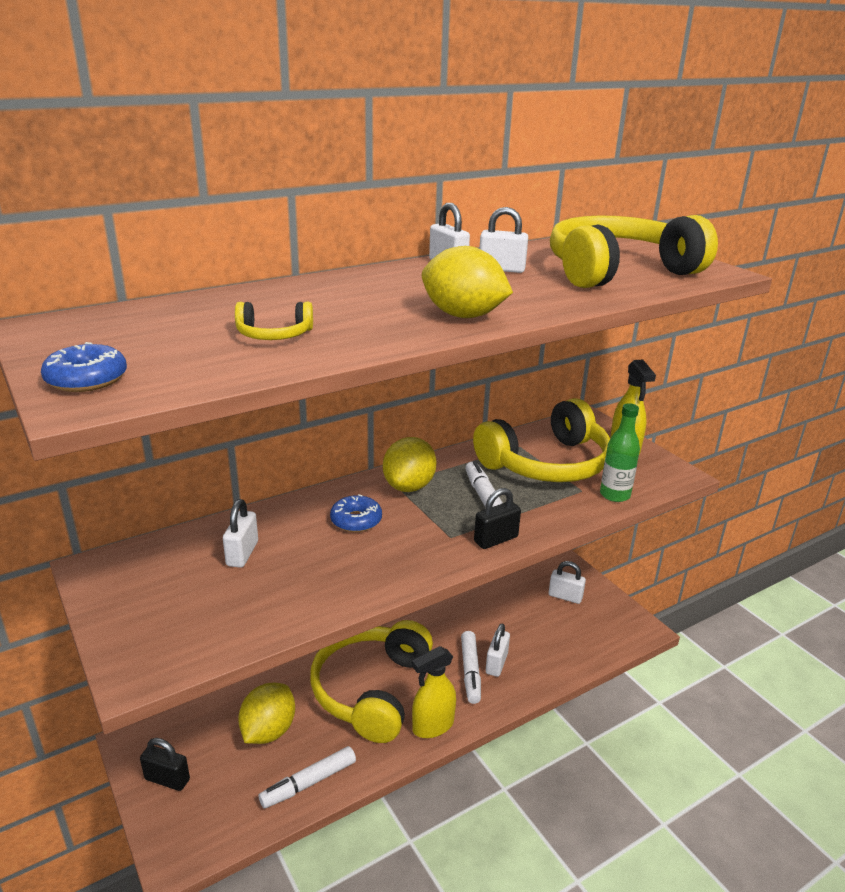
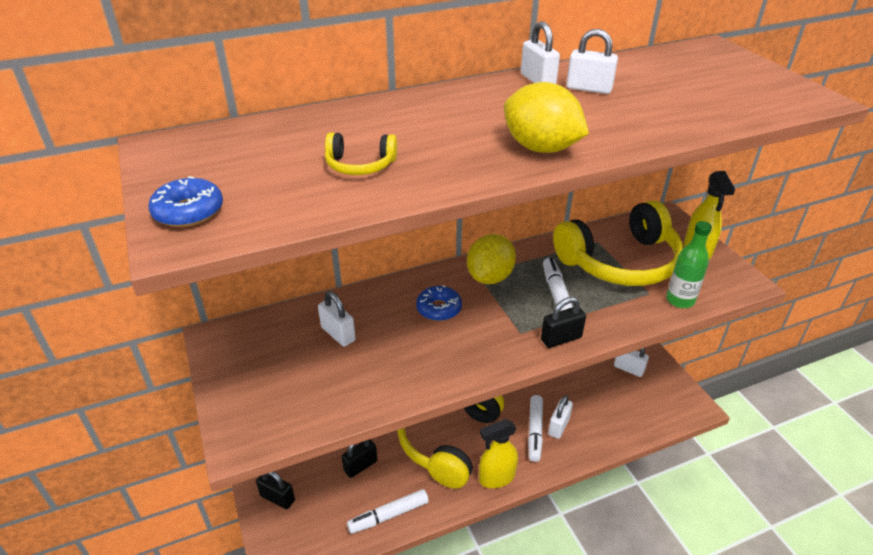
camera: 10 degrees right, 10 degrees up
(242, 553) = (338, 334): white padlock -> white padlock turned 60 degrees counterclockwise
(268, 731) = (360, 466): yellow lemon -> black padlock
(618, 271) = (706, 94): yellow headphones -> none

